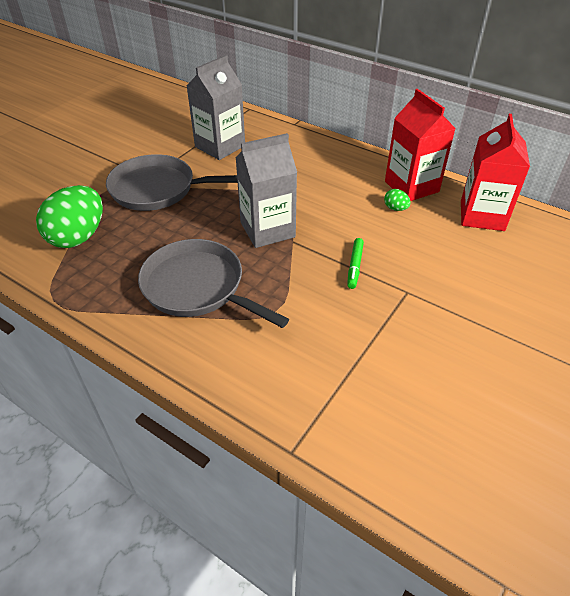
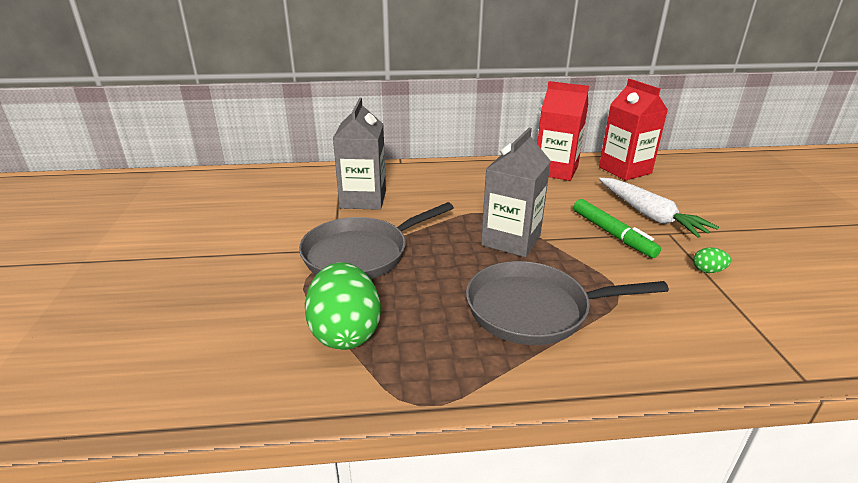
camera: 40 degrees left, 15 degrees down
(354, 266) = (612, 234): green marker -> green marker, size x1.60
(395, 208) = (570, 187): green egg -> green egg (708, 271)
(420, 268) = (649, 215): none -> white carrot

